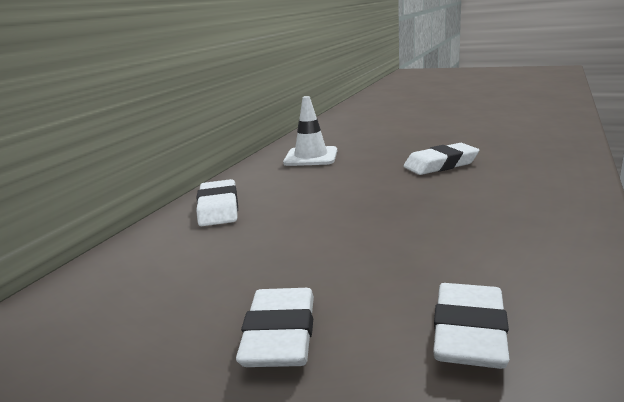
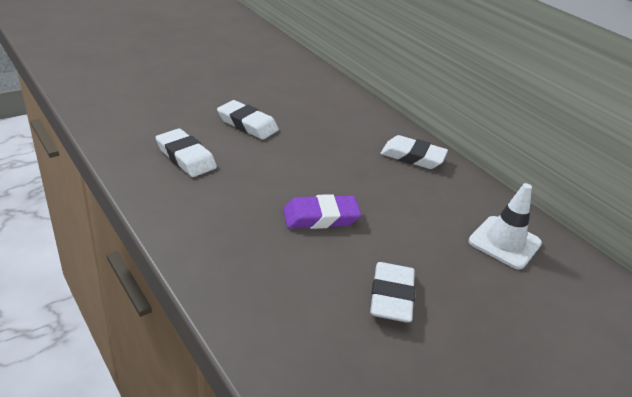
camera: 115 degrees right, 15 degrees up
(405, 207) = (320, 217): none -> purple eraser

